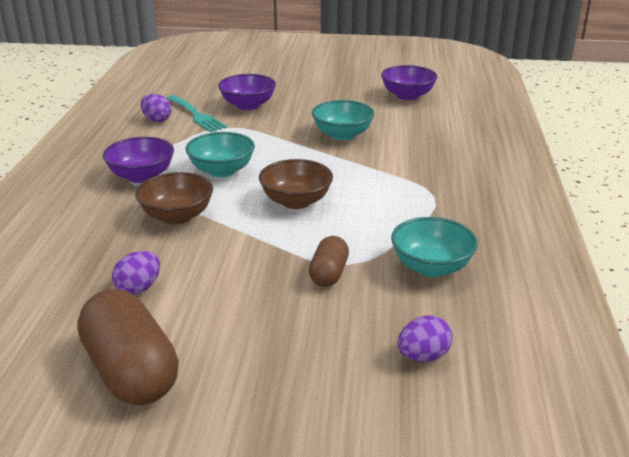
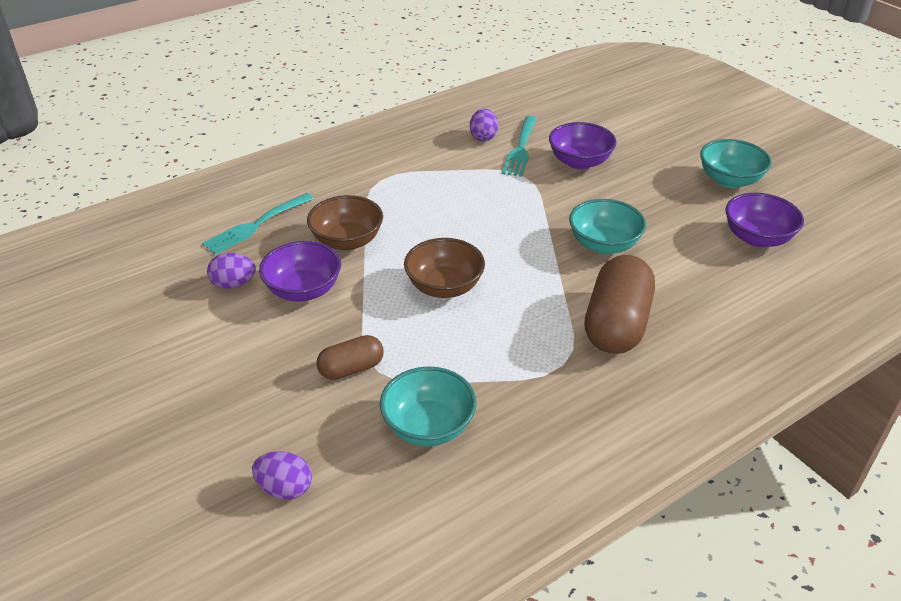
camera: 50 degrees right, 10 degrees up
(79, 247) = (257, 224): none -> turquoise fork
(131, 372) = (137, 342): brown capsule -> brown capsule (616, 324)
(141, 176) = (385, 188): purple bowl -> purple bowl (303, 290)
(222, 171) = (444, 219): turquoise bowl -> turquoise bowl (729, 180)

